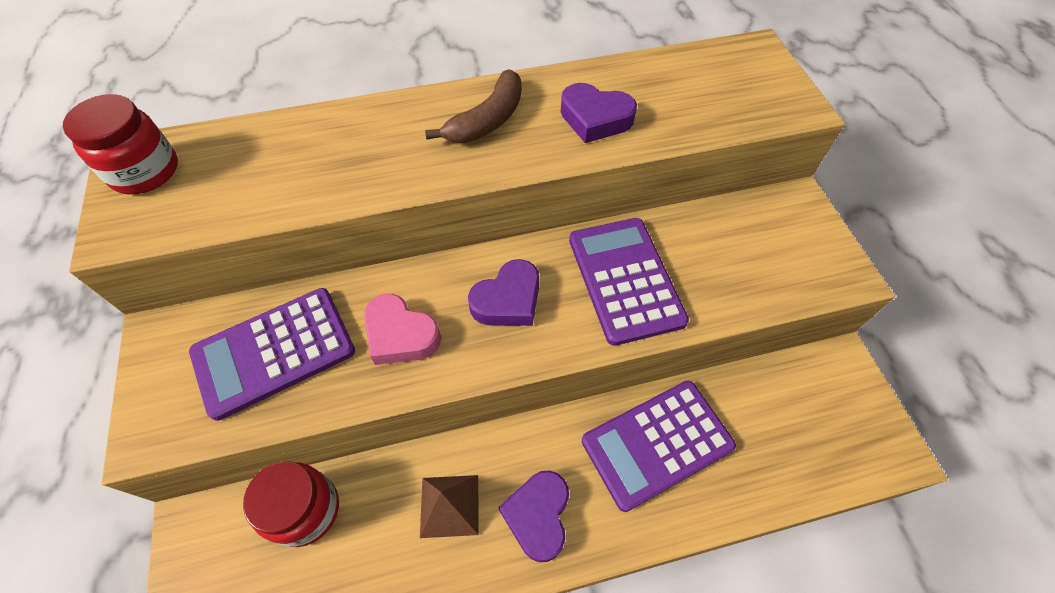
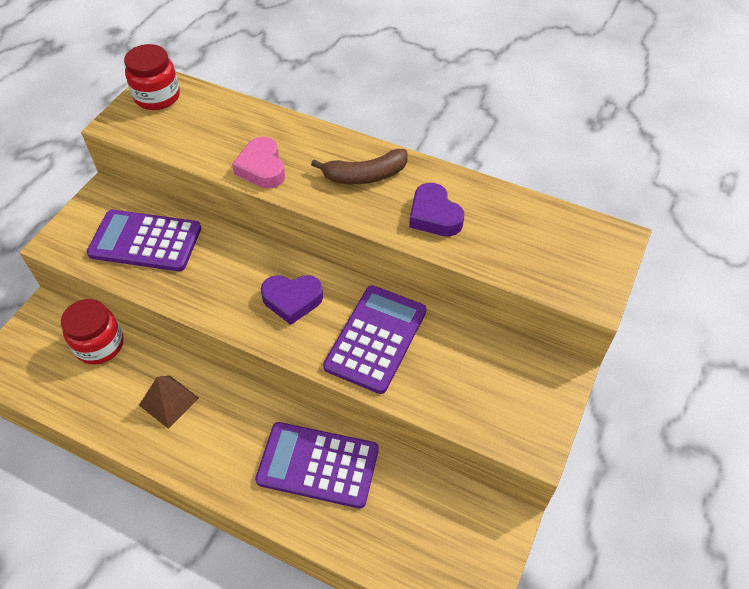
camera: 40 degrees right, 5 degrees down
(400, 335) = (215, 277): pink heart -> pink heart (262, 168)
(538, 516) = (208, 446): purple heart -> none

